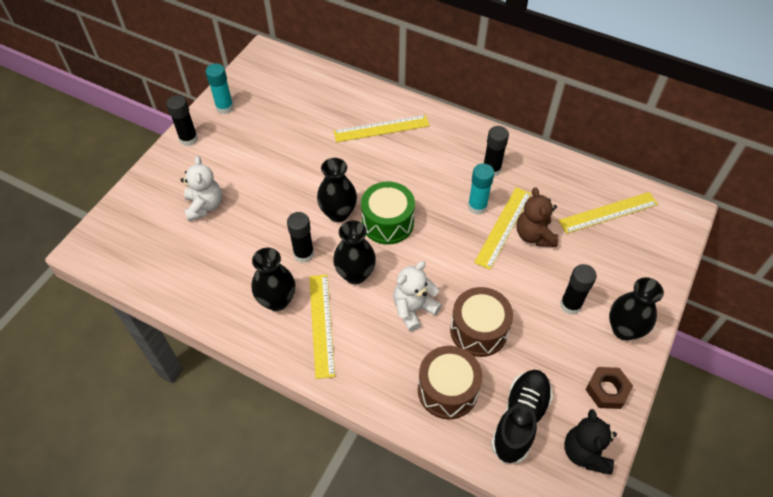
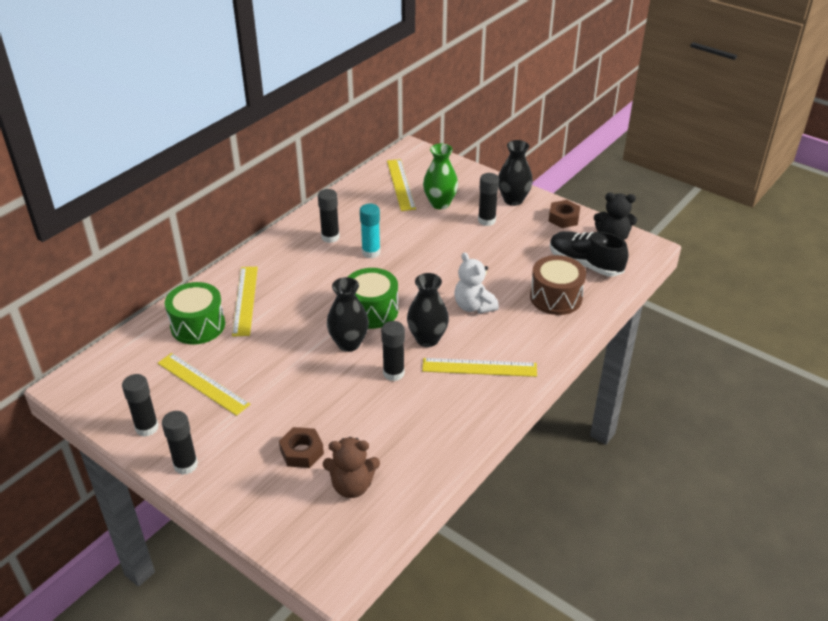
camera: 80 degrees left, 15 degrees down
(204, 206) = (301, 452): white teddy bear -> brown nut
(225, 108) = (147, 428): turquoise glue stick -> black glue stick
(277, 301) = (446, 397): black vase -> none
(342, 106) = (198, 326): none -> green drum
(478, 330) = (502, 272): brown drum -> none
(503, 227) = (399, 241): yellow ruler -> yellow ruler (203, 383)
(534, 235) = (413, 226): brown teddy bear -> brown teddy bear (352, 486)
(586, 254) = (440, 203): none -> green vase

